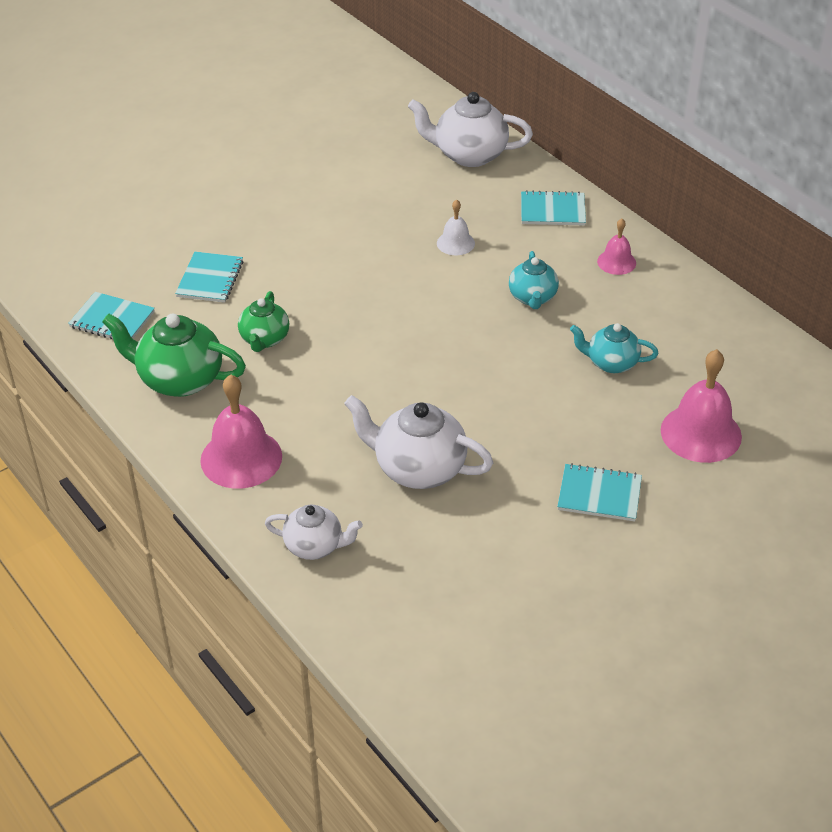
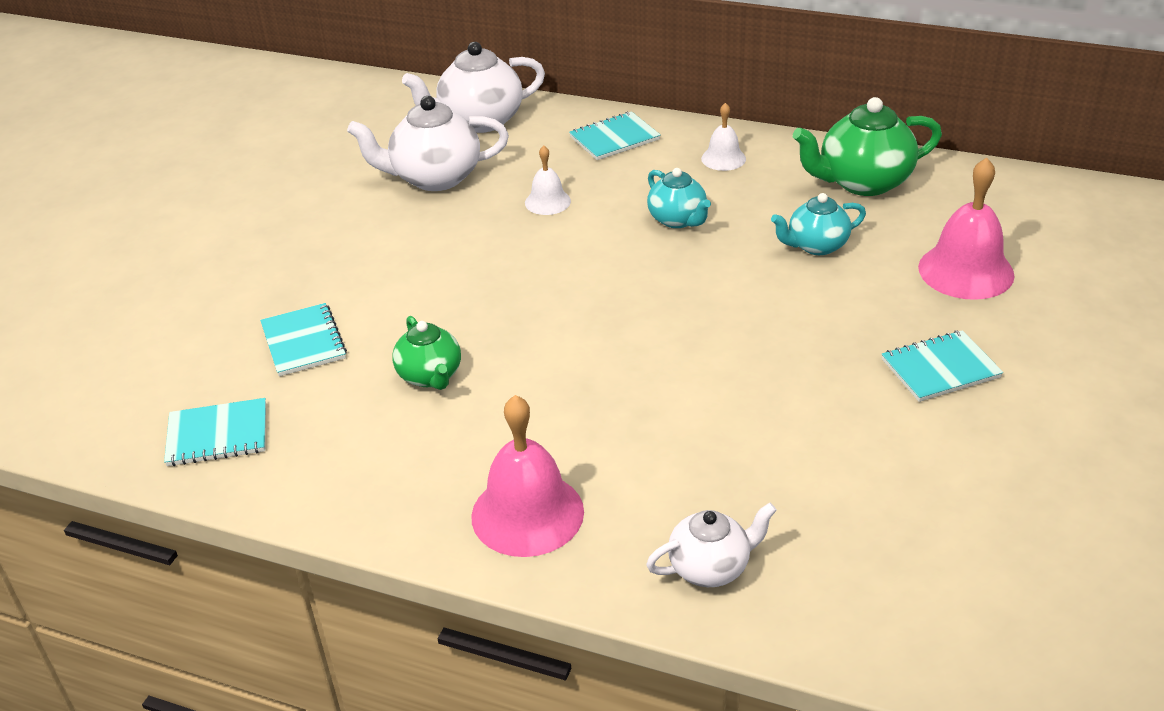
camera: 30 degrees left, 5 degrees down
(179, 379) = (367, 463): green teapot -> green teapot (863, 182)
(418, 469) = (736, 430): white teapot -> white teapot (434, 178)
(616, 262) = (723, 158): pink bell -> white bell

